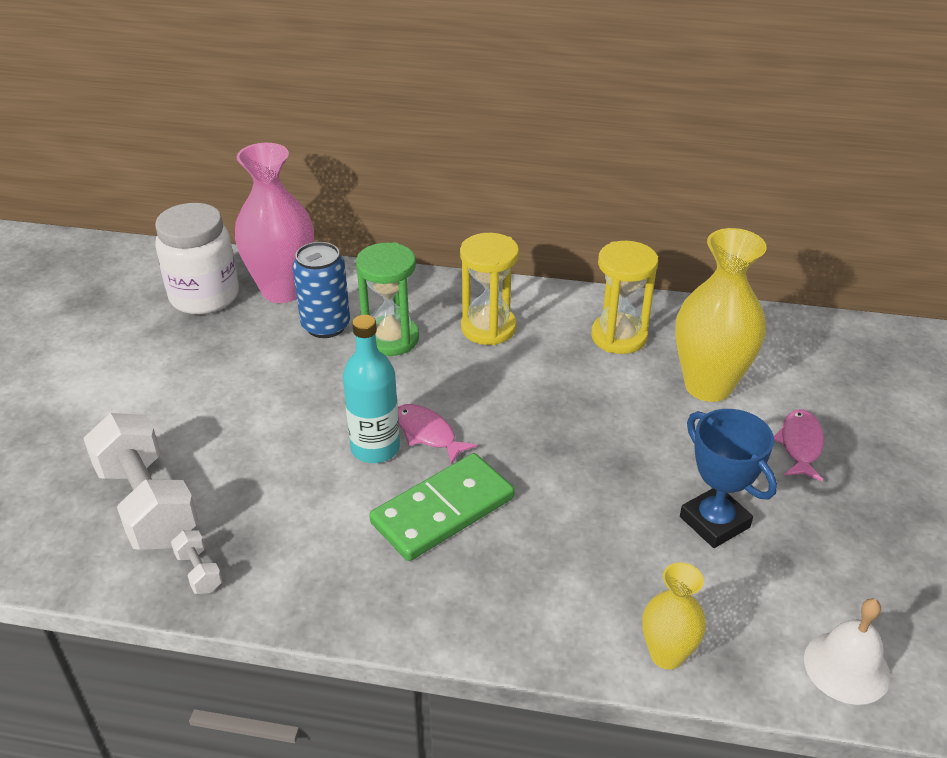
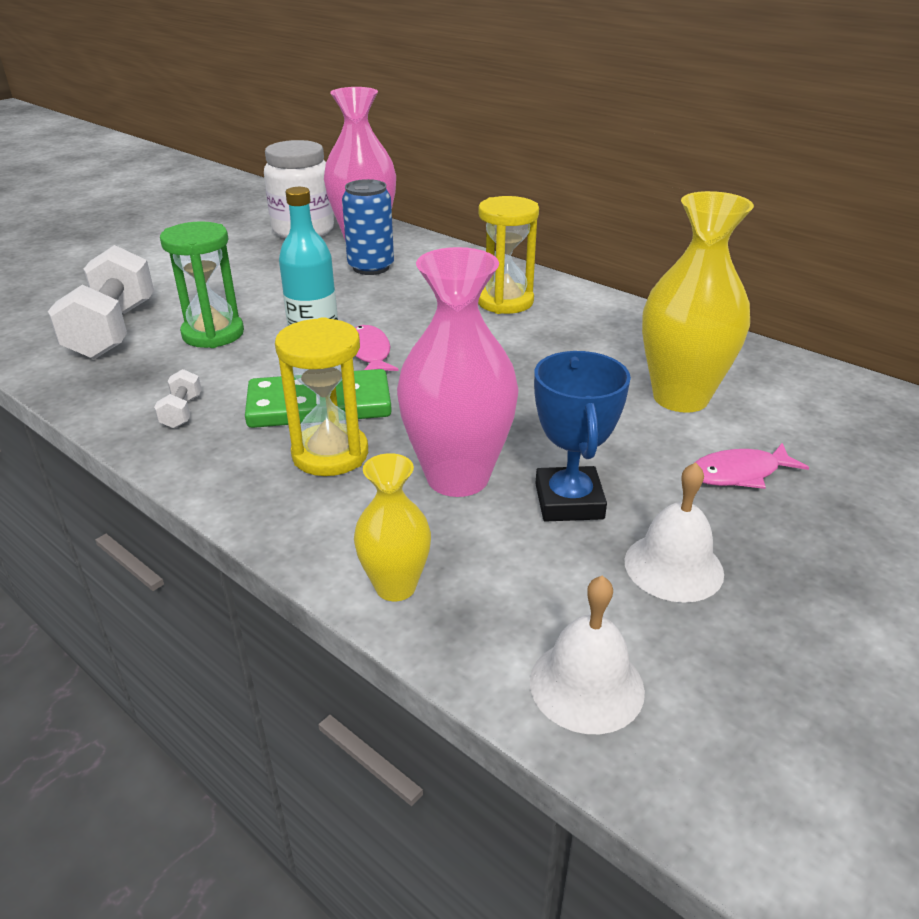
camera: 30 degrees right, 5 degrees down
(199, 572) = (93, 379): white dumbbell -> white dumbbell (182, 412)
(391, 339) = (413, 287): green hourglass -> green hourglass (213, 334)
(619, 337) = (624, 338): yellow hourglass -> yellow hourglass (330, 454)
(620, 536) = (457, 477): none -> pink vase
(800, 445) = (739, 473): pink fish -> pink fish turned 150 degrees counterclockwise
(822, 547) = (673, 566): none -> white bell

